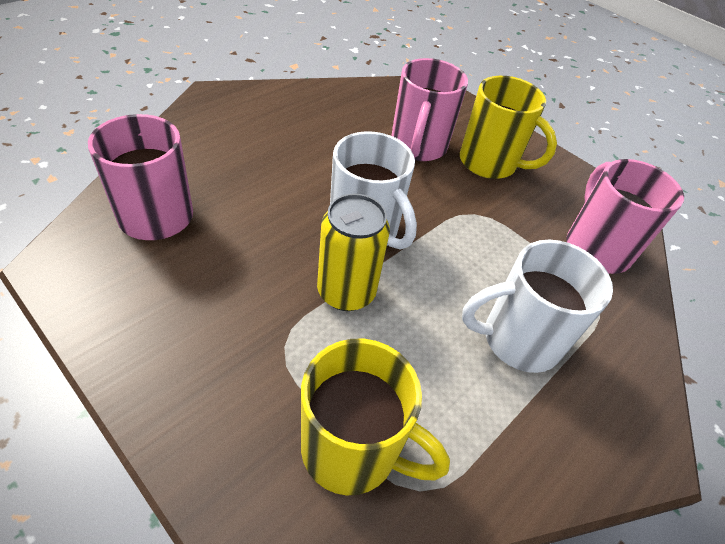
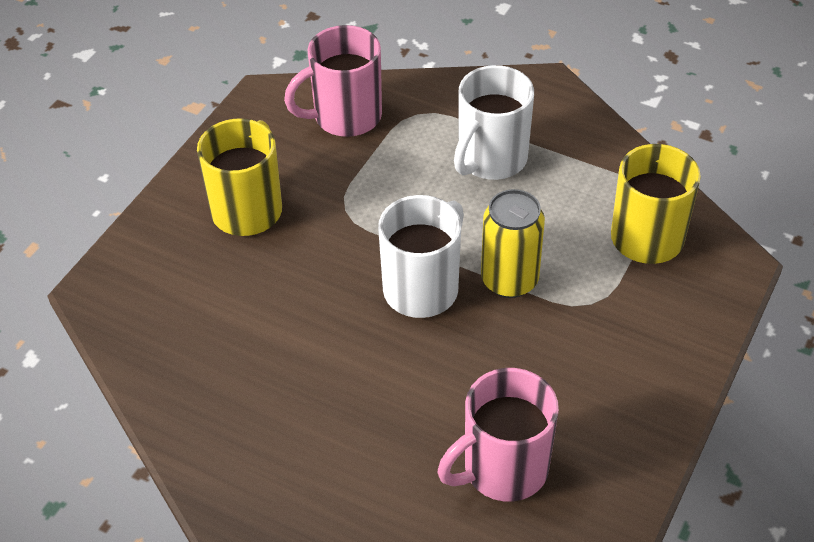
camera: 100 degrees left, 0 degrees up
(418, 147) = (250, 278): pink mug -> none
(518, 339) = (491, 160): white mug -> white mug turned 60 degrees clockwise

